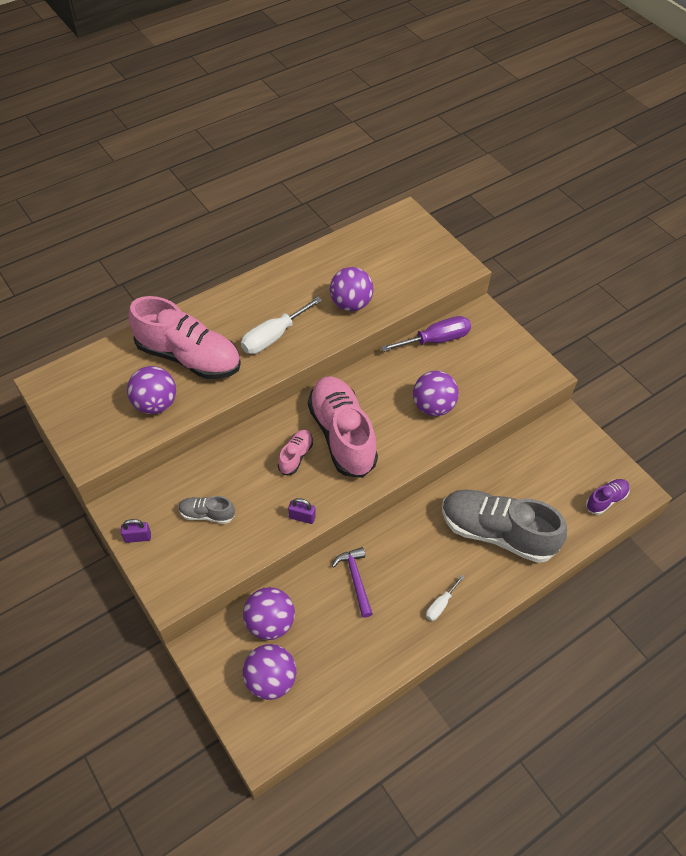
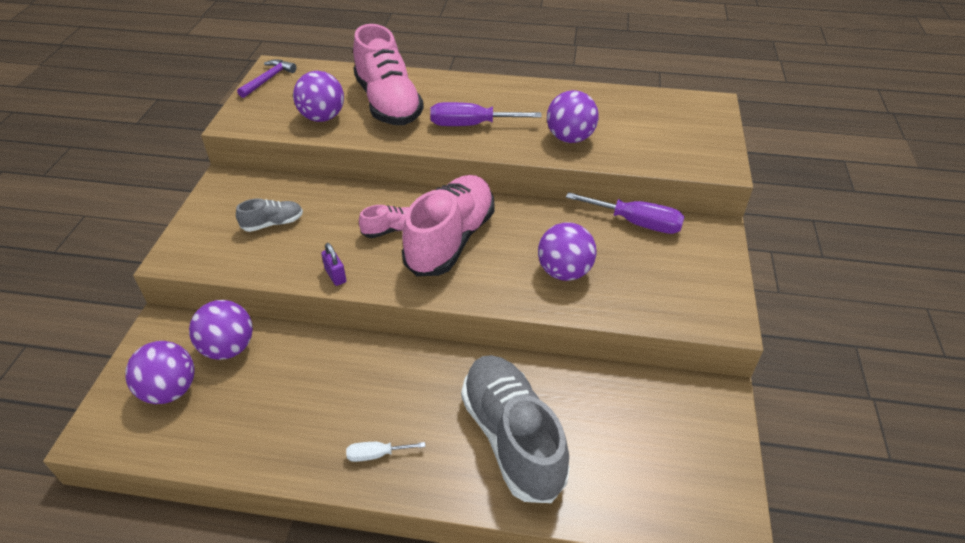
camera: 45 degrees right, 10 degrees down
(138, 537) = (209, 205): purple padlock -> none
(207, 514) = (273, 223): grey shoe -> grey shoe turned 105 degrees clockwise
(273, 336) = (471, 125): white screwdriver -> purple screwdriver
(355, 579) = (334, 370): purple hammer -> purple hammer (268, 79)
(606, 500) = (679, 505): purple shoe -> none

